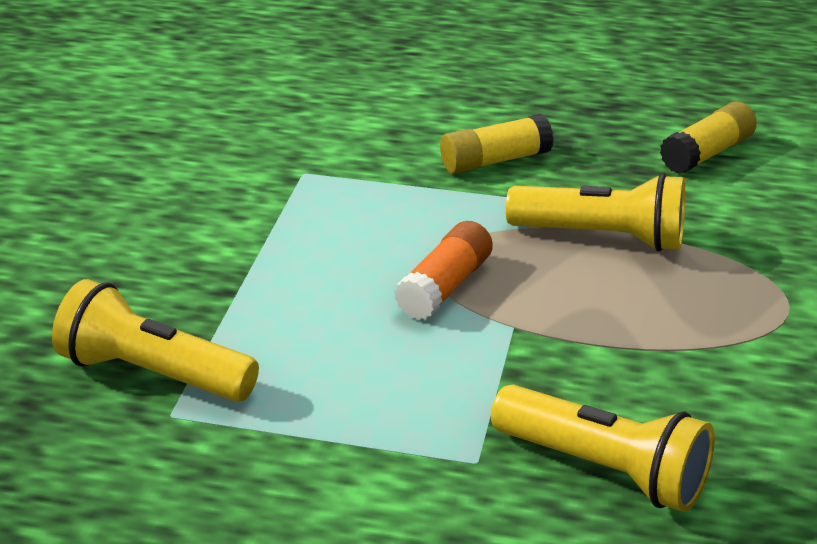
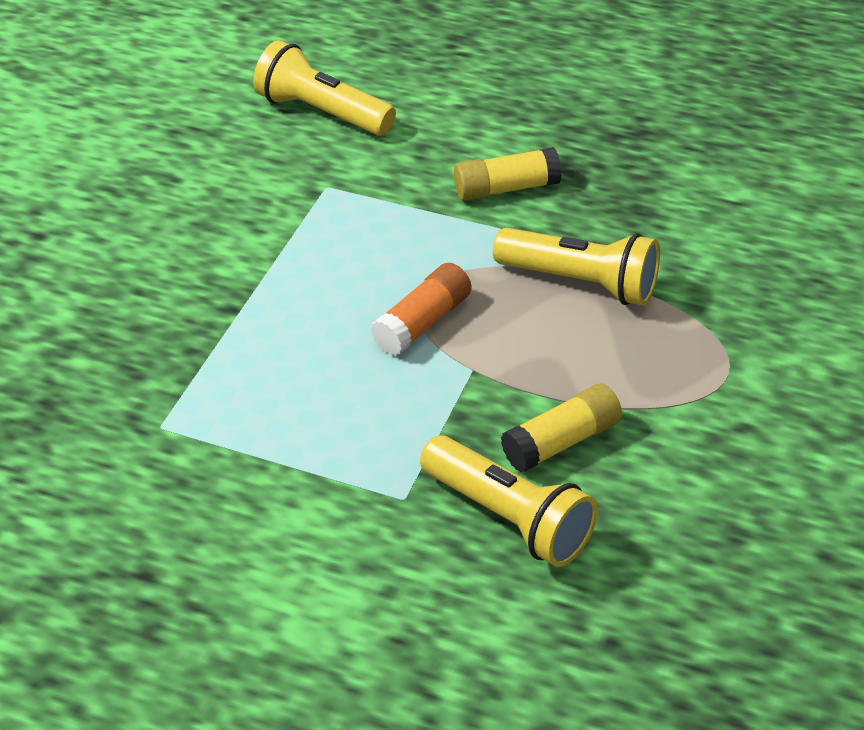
camera: 10 degrees right, 10 degrees up
(153, 374) = (153, 385): yellow flashlight -> yellow flashlight (322, 113)
(707, 154) = (710, 197): yellow glue stick -> yellow glue stick (561, 442)

